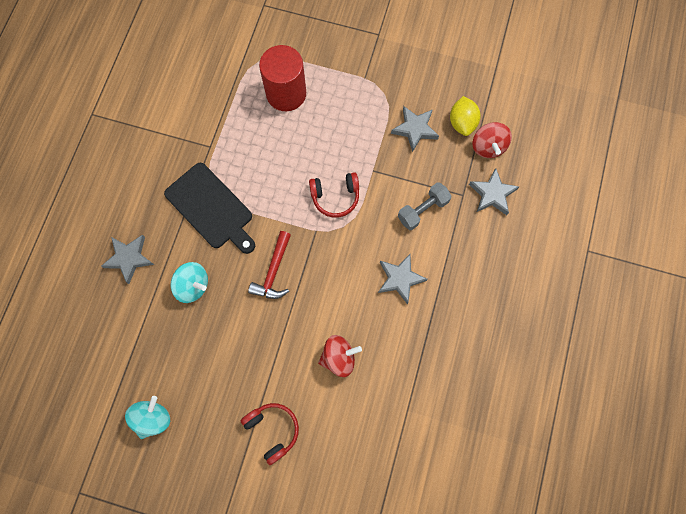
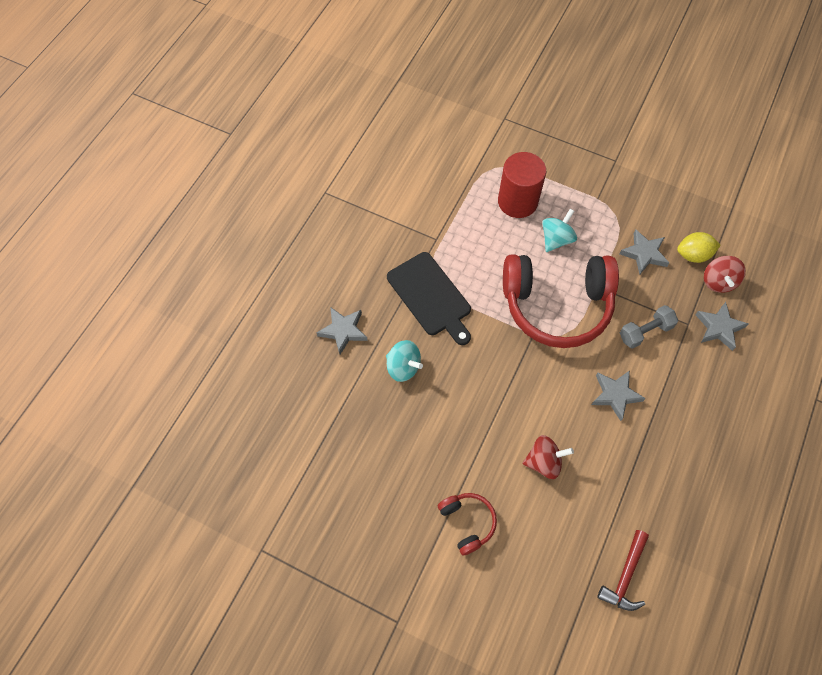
camera: 10 degrees right, 10 degrees down
(153, 418) = (346, 489): turquoise spinning top -> turquoise spinning top (556, 239)
(273, 272) = (486, 367): red hammer -> red hammer (625, 576)
(335, 197) = (556, 305): red headphones -> red headphones, size x2.20
(462, 123) = (693, 255): yellow lemon -> yellow lemon turned 75 degrees clockwise

